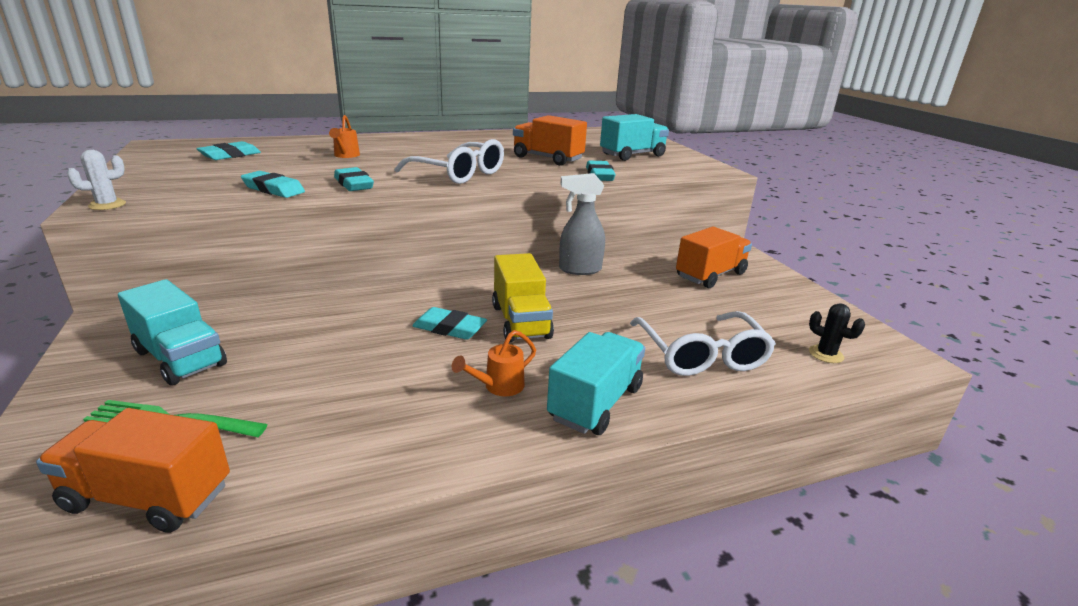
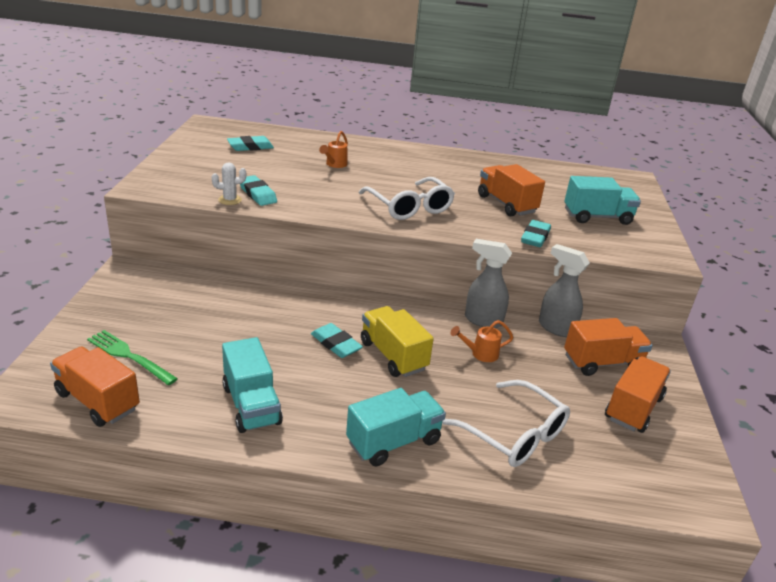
camera: 25 degrees right, 5 degrees up
(107, 205) = (147, 186): white cactus -> white cactus (230, 200)
(180, 358) = (154, 312): turquoise truck -> turquoise truck (251, 405)
(354, 184) = (318, 201): turquoise eraser -> none
(498, 387) = (335, 404): orange watering can -> orange watering can (480, 354)
(521, 322) = (393, 355): yellow truck -> yellow truck turned 135 degrees clockwise
(647, 259) = (555, 328): none -> grey spray bottle
(701, 355) = (514, 435): white glasses -> white glasses turned 60 degrees counterclockwise
(770, 302) = (633, 408): none -> orange truck
(826, 354) = (631, 474): black cactus -> none

